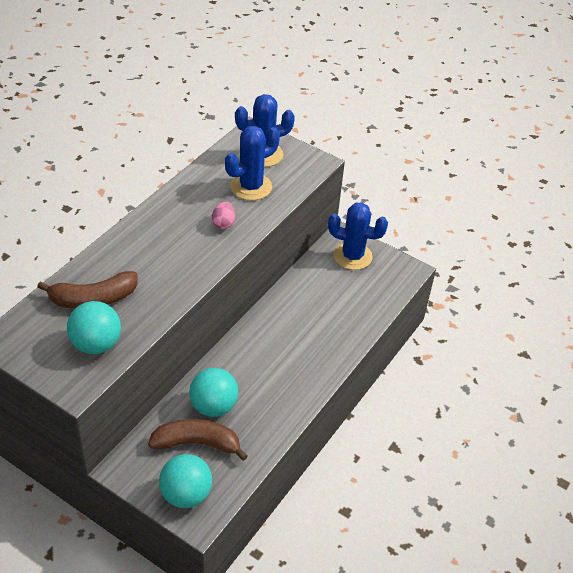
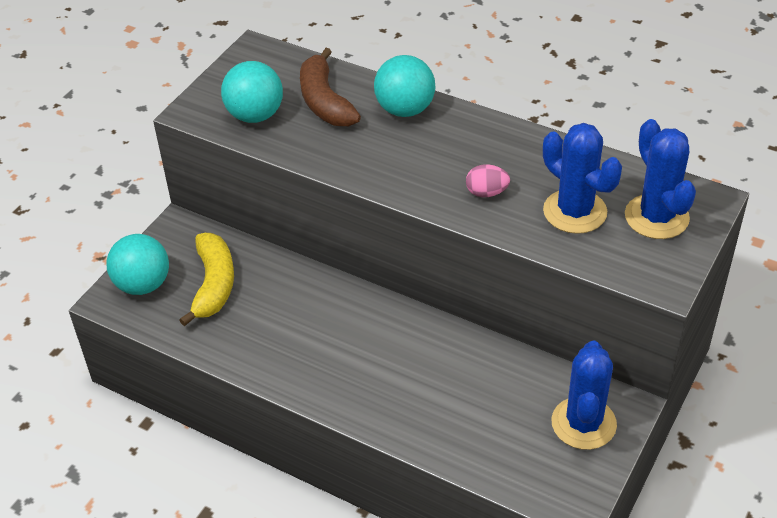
camera: 90 degrees right, 0 degrees up
(197, 443) = (213, 284): brown banana -> yellow banana
(213, 406) = (269, 292): turquoise ball -> turquoise ball (405, 109)

